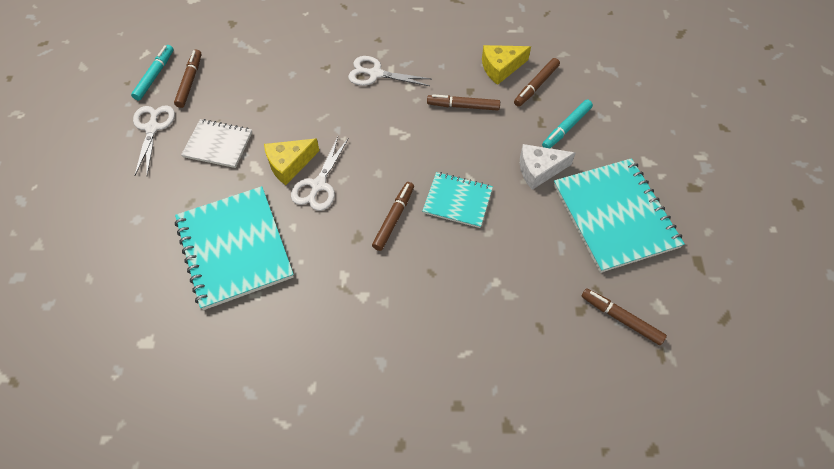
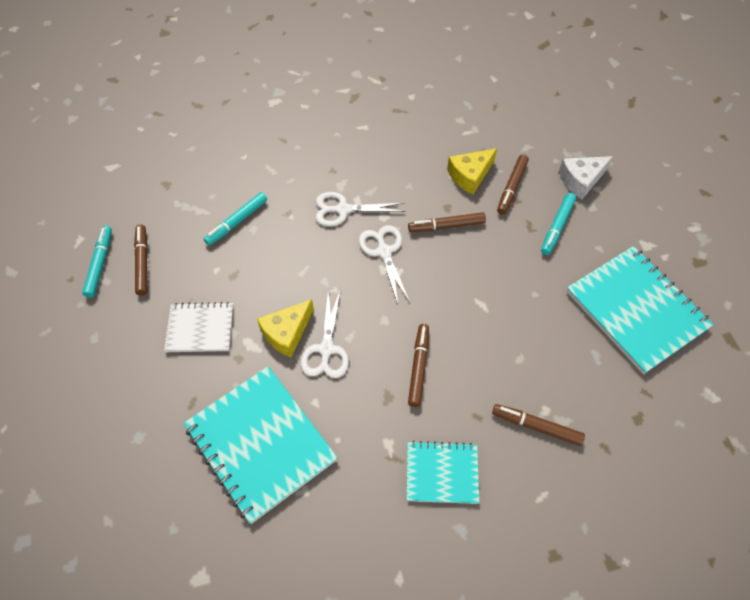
camera: 15 degrees left, 0 degrees up
(152, 128) = (119, 326): white scissors -> white scissors (384, 252)
(280, 65) = (237, 222): none -> turquoise marker
(457, 201) = (477, 331): turquoise notebook -> turquoise notebook (442, 473)
(539, 170) = (546, 278): white cheese -> white cheese (581, 180)
(621, 319) = (679, 418): brown marker -> brown marker (537, 427)

